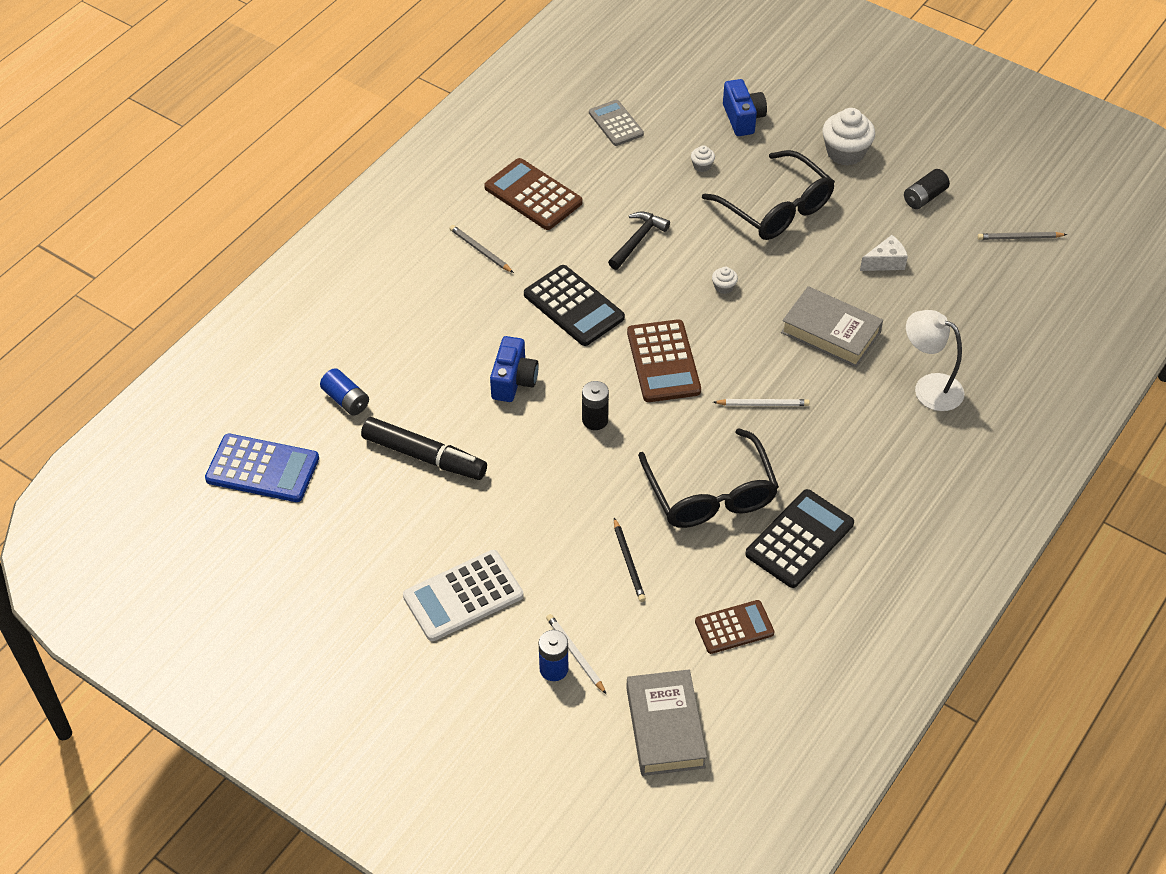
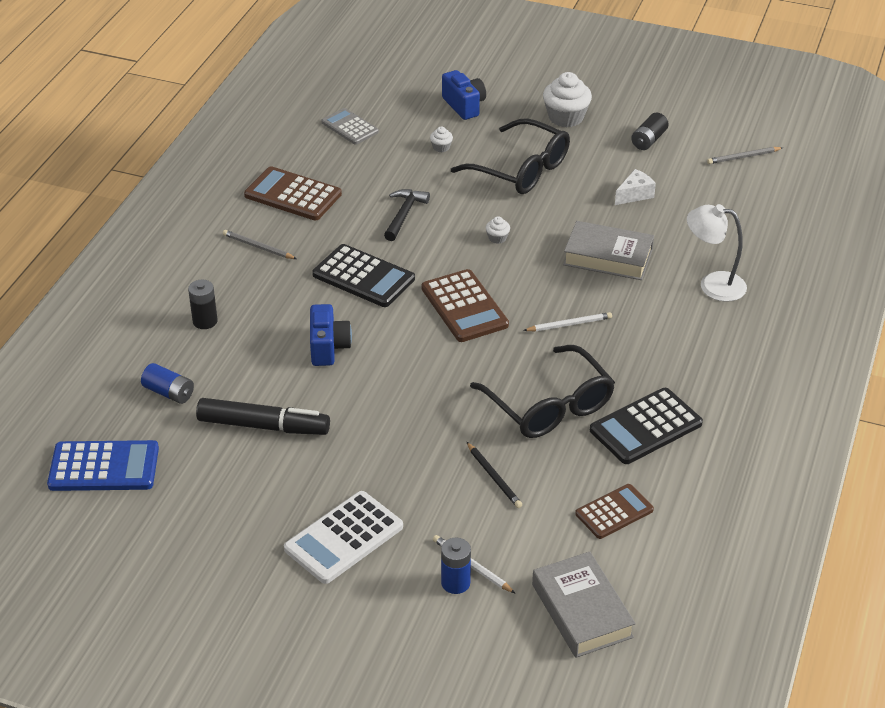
camera: 15 degrees left, 10 degrees down
(595, 420) = (418, 365): black battery -> black battery (205, 321)
(799, 539) = (645, 427): black calculator -> black calculator turned 150 degrees counterclockwise

